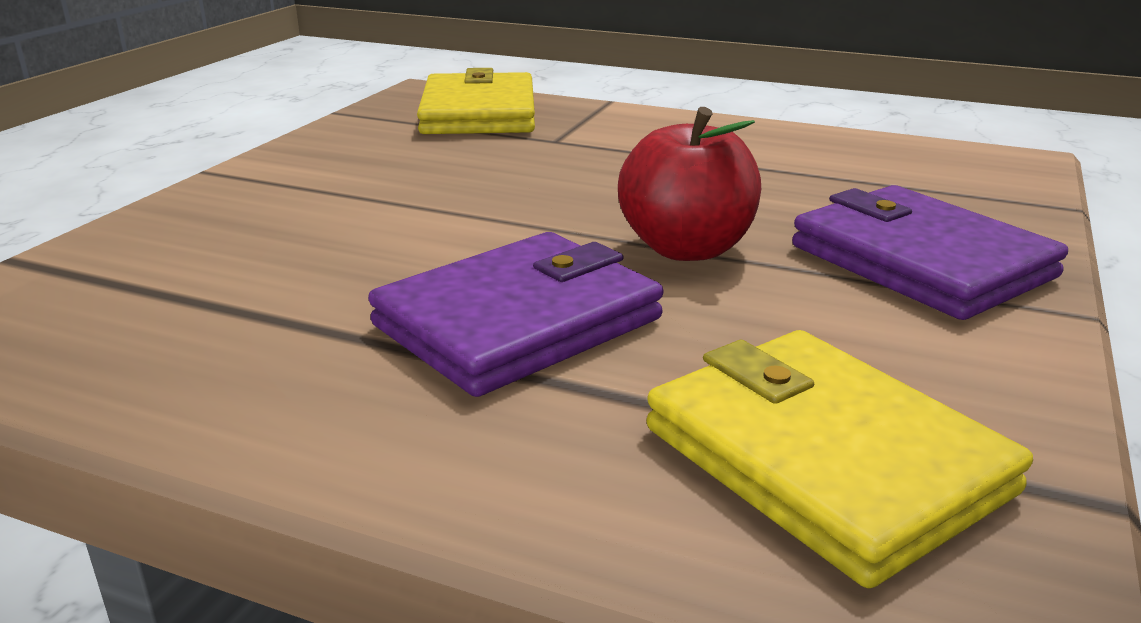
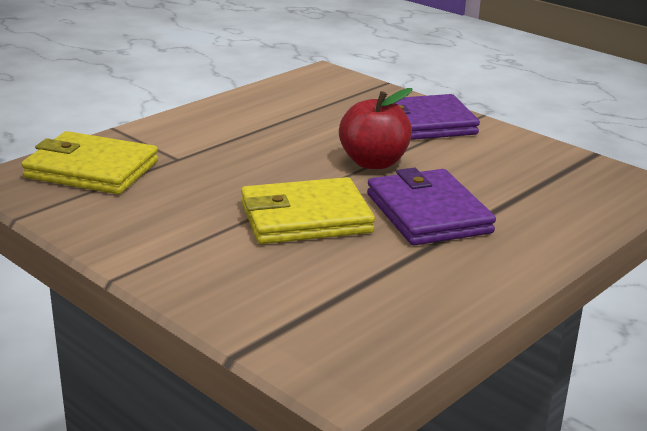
camera: 70 degrees left, 0 degrees up
(825, 459) = (559, 183): yellow wallet -> yellow wallet (305, 218)

